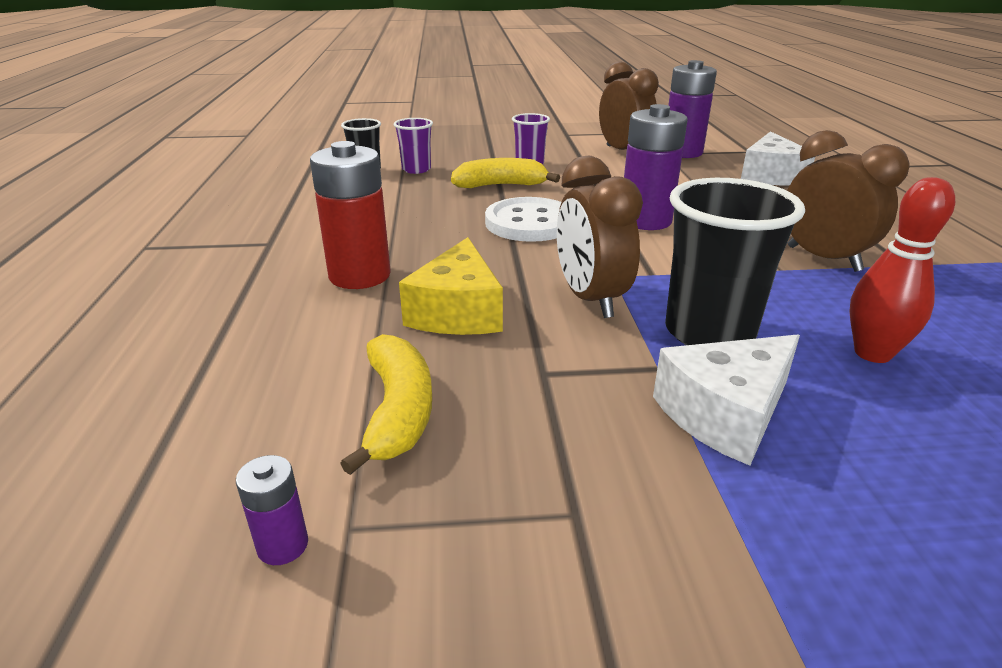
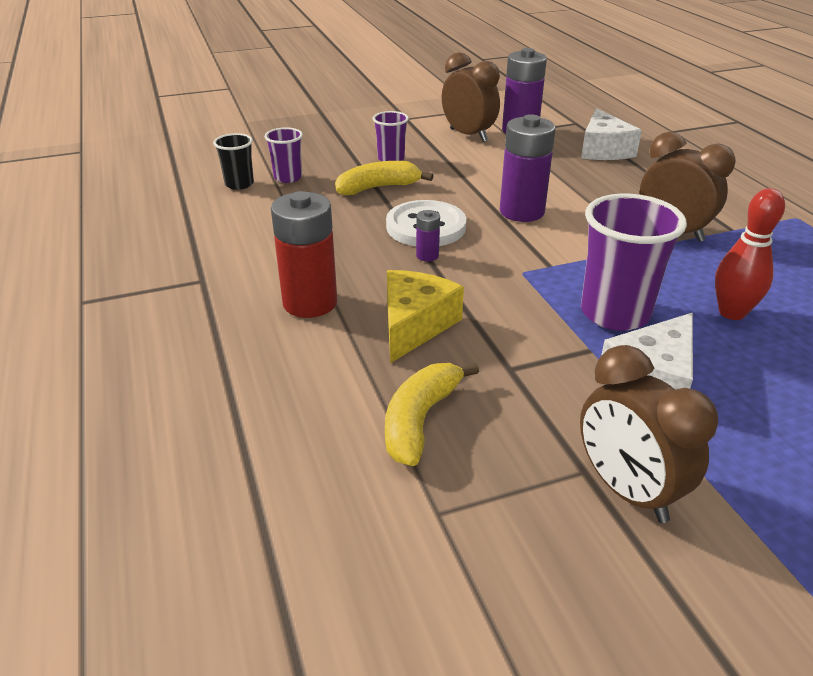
camera: 15 degrees left, 5 degrees up
(283, 545) = (400, 535): purple battery -> purple battery (427, 256)
(398, 411) = (419, 420): yellow banana -> yellow banana turned 135 degrees counterclockwise
(457, 312) = (414, 325): yellow cheese -> yellow cheese turned 150 degrees counterclockwise
(590, 299) = (514, 297): brown clock -> brown clock (627, 490)
(709, 332) = (615, 313): black cup -> purple cup

